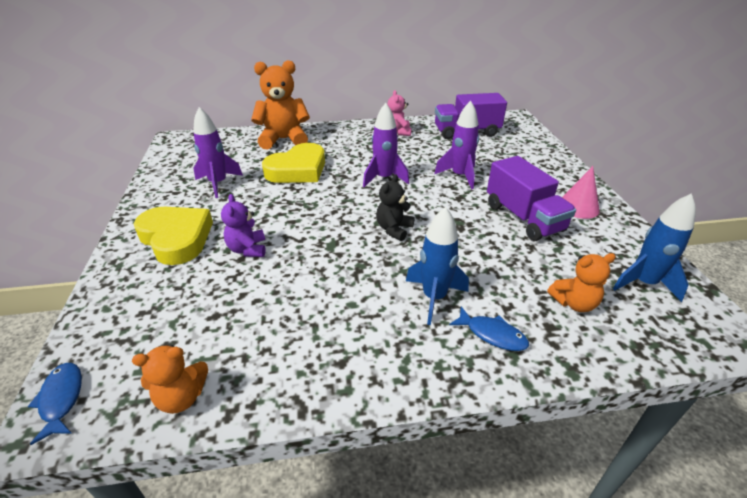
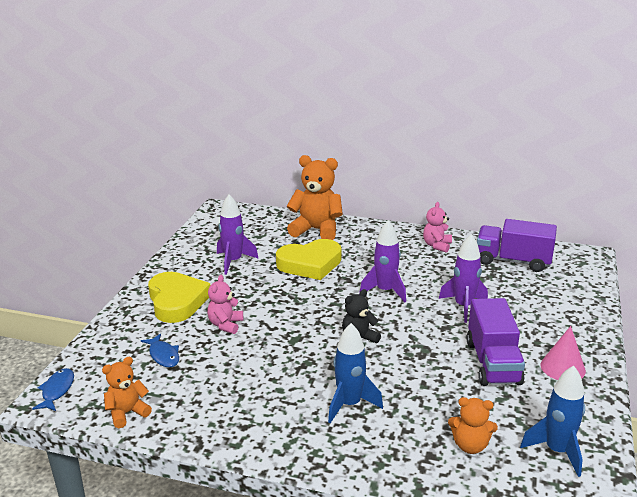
camera: 25 degrees right, 10 degrees down
(182, 397) = (127, 413): orange teddy bear -> orange teddy bear turned 135 degrees clockwise
(247, 249) = (225, 325): purple teddy bear -> pink teddy bear
(492, 334) = (375, 445): blue fish -> blue fish (163, 355)

